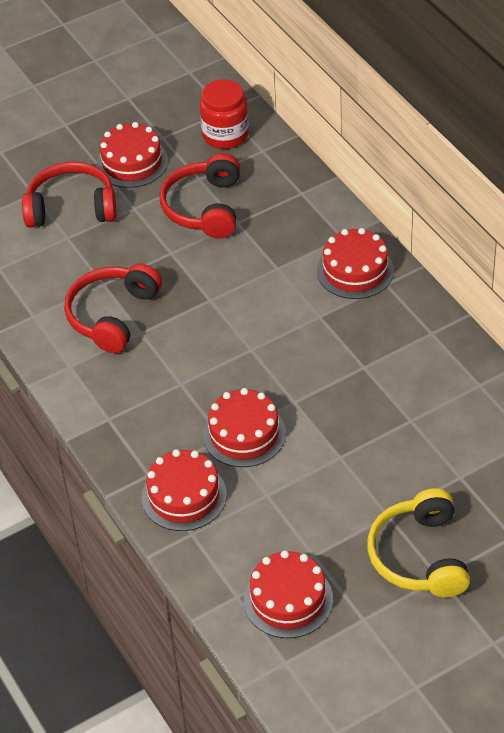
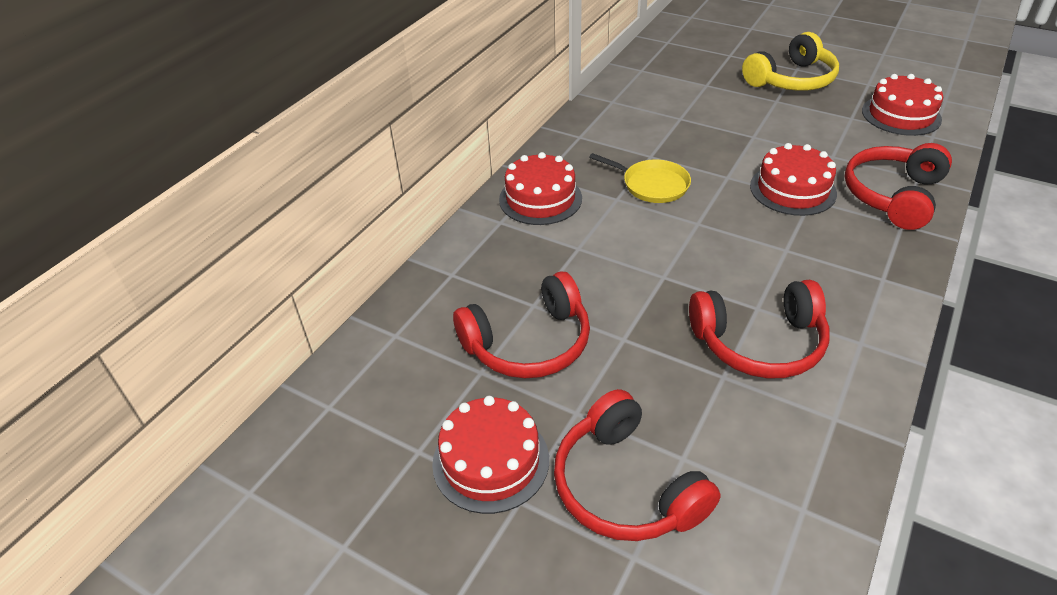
camera: 120 degrees left, 5 degrees down
(184, 496) = (893, 196): red cake -> red headphones
(225, 135) = (381, 383): red jar -> none
(321, 347) = (652, 185): none -> yellow pan

